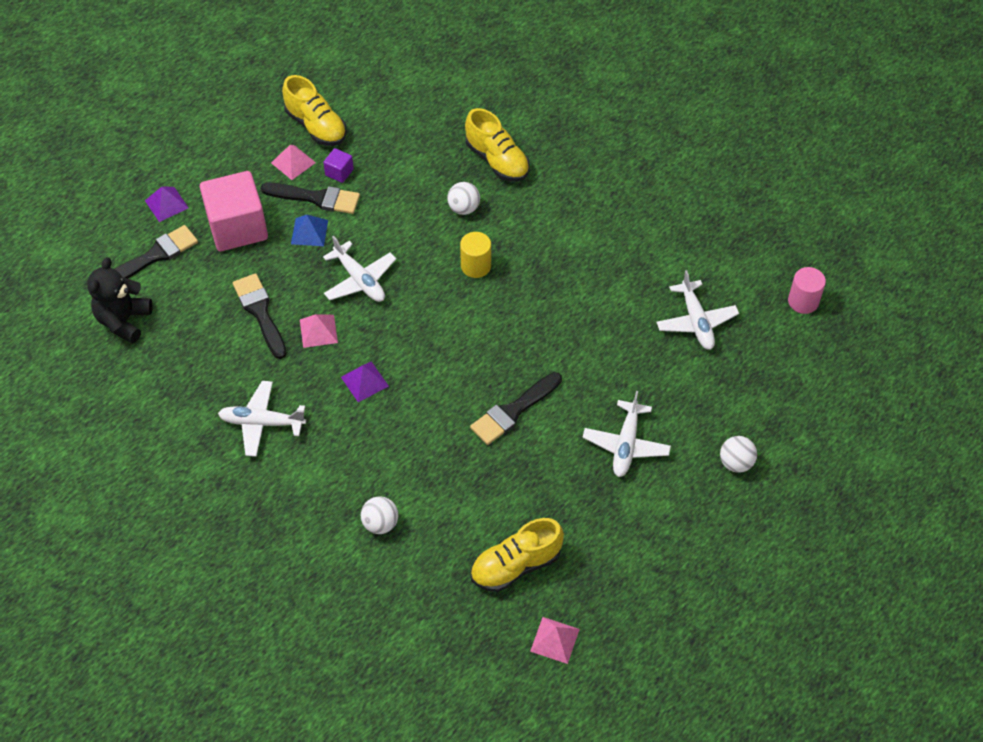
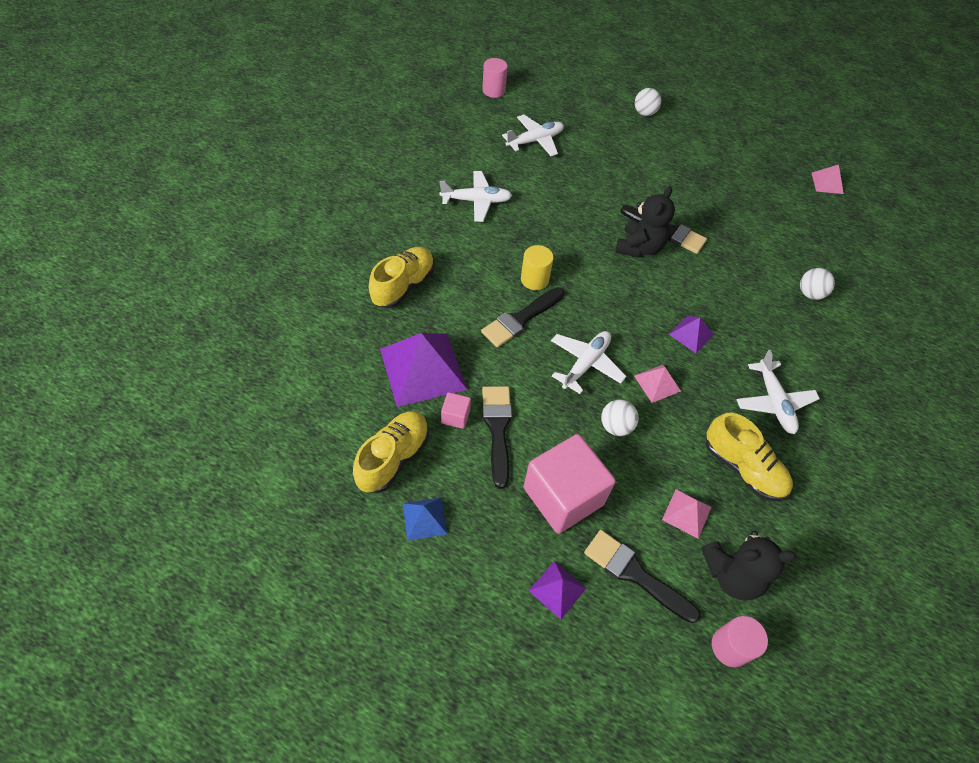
camera: 110 degrees left, 0 degrees up
(75, 298) = (730, 647): none -> pink cylinder
(260, 313) = (660, 439): black brush -> black brush (521, 319)
(293, 162) = (454, 466): pink pyramid -> pink pyramid (686, 513)
(309, 232) = (544, 423): blue pyramid -> blue pyramid (424, 518)
(339, 172) = (455, 416): purple cube -> pink cube
(396, 159) = (422, 369): none -> purple pyramid
(463, 208) = (471, 300): white ball -> white ball (615, 426)
(495, 374) = (639, 247): none -> black teddy bear
(515, 565) = (789, 210): yellow shoe -> yellow shoe (743, 468)
(626, 444) = (660, 166): white plane -> white plane (476, 201)

